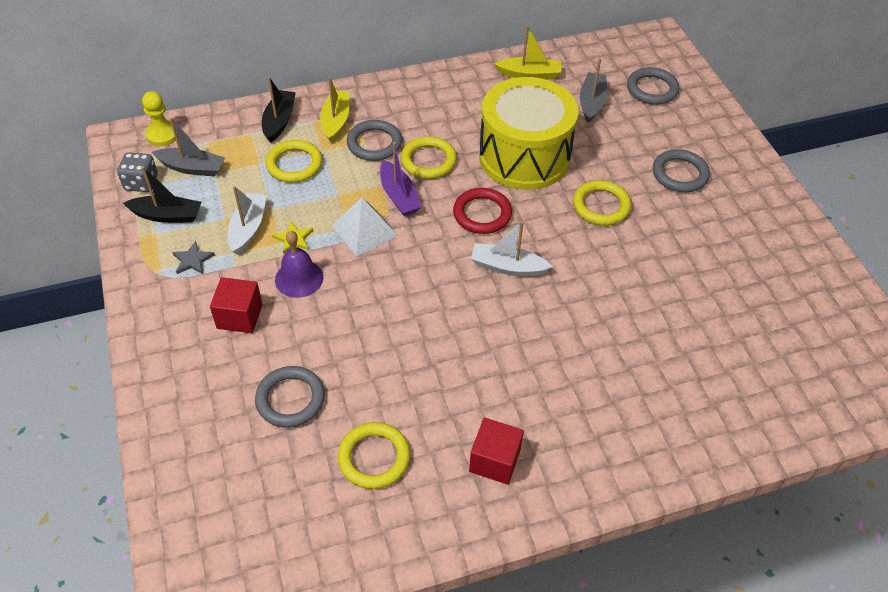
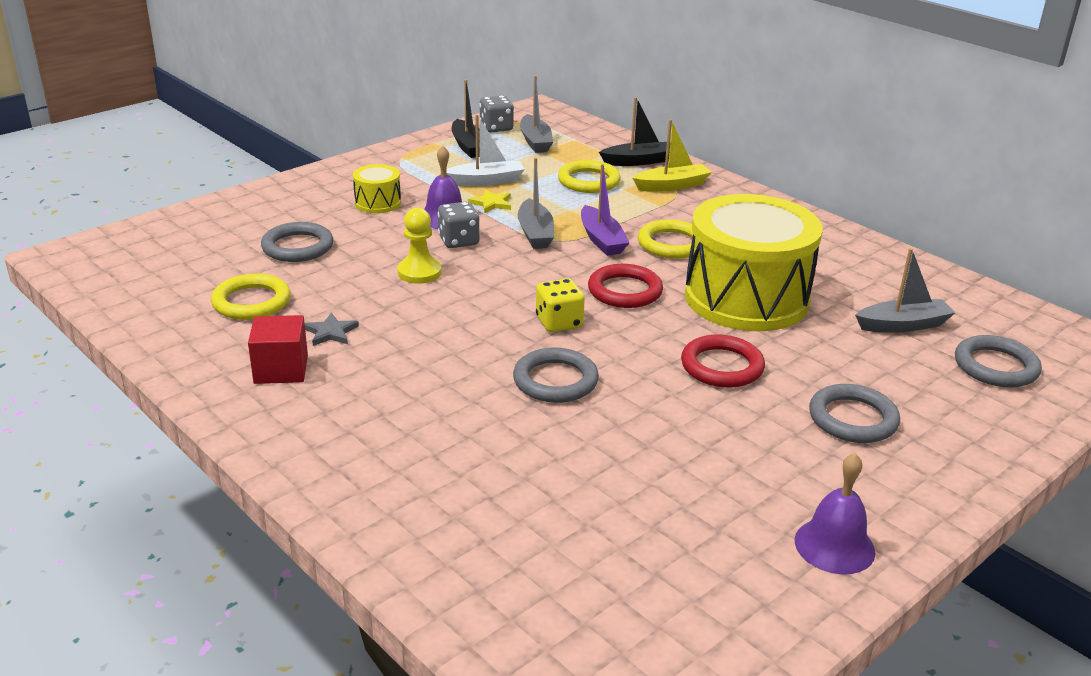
camera: 65 degrees right, 20 degrees down
(162, 134) = (562, 121): yellow pawn -> yellow pawn (419, 272)
(192, 260) = (426, 168): grey star -> grey star (331, 332)
(240, 316) = (378, 203): red cube -> yellow drum
(348, 283) = (458, 241): none -> grey dice
(364, 230) = (535, 233): white pyramid -> grey boat
(374, 143) = (663, 211): grey ring -> grey ring (555, 380)
(399, 196) = (602, 240): purple boat -> purple boat turned 60 degrees counterclockwise
(507, 267) = (559, 323): white boat -> yellow dice
(529, 74) = (894, 273): yellow boat -> none
(601, 206) = (722, 366): yellow ring -> red ring
(789, 238) = (834, 546): none -> purple bell

